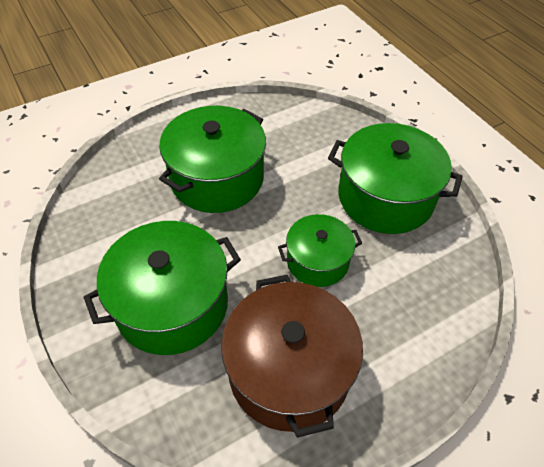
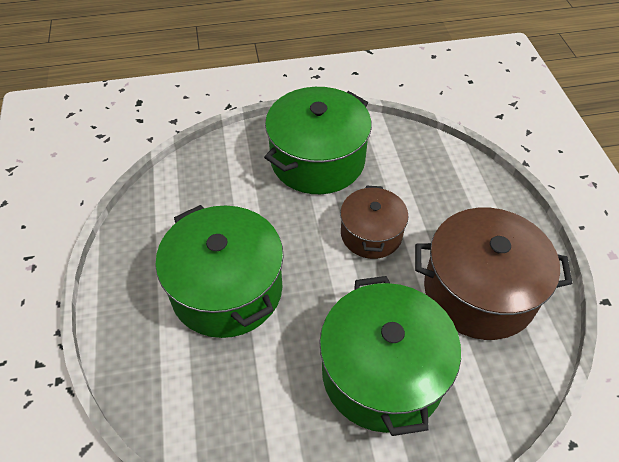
camera: 70 degrees left, 0 degrees up
(317, 261) = (371, 234): green pot -> brown pot

